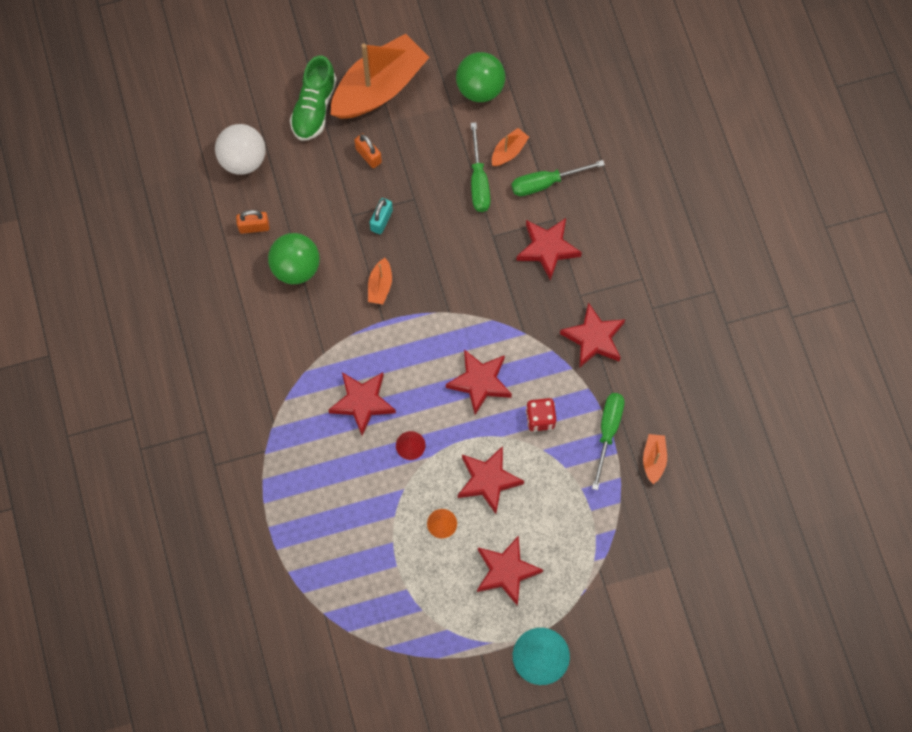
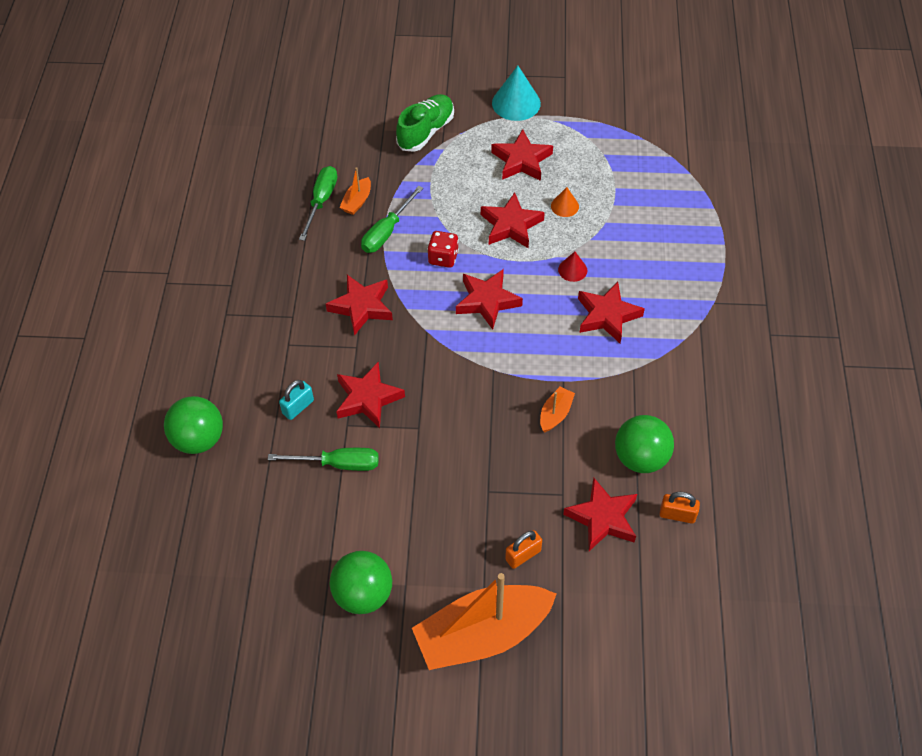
camera: 160 degrees left, 15 degrees down
(243, 160) = (673, 597): white ball -> none
(314, 108) = (570, 634): green shoe -> green shoe (426, 132)
(314, 205) = (602, 518): none -> red star
(368, 155) = (523, 555): orange padlock -> orange padlock turned 75 degrees clockwise
(381, 220) = (532, 479): turquoise padlock -> turquoise padlock (298, 407)
(478, 181) = (410, 488): green screwdriver -> green screwdriver (321, 201)
(509, 151) = (362, 510): orange boat -> none
(671, 167) = (199, 439): none -> green ball

